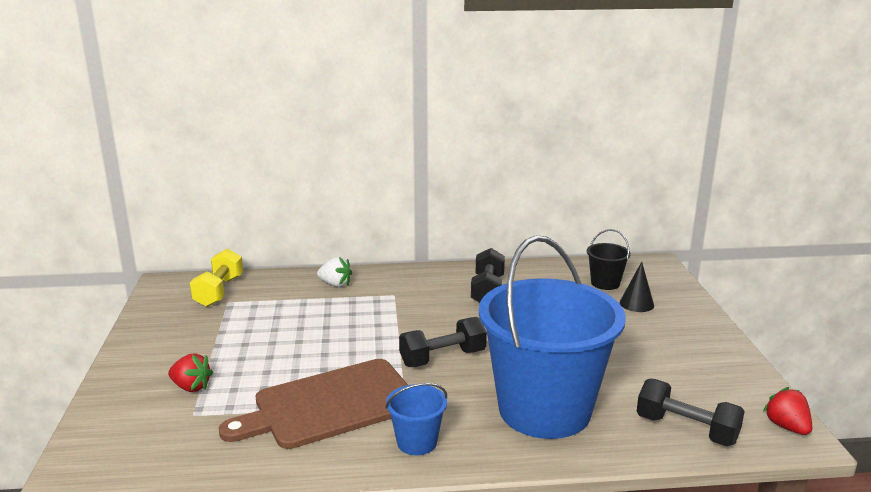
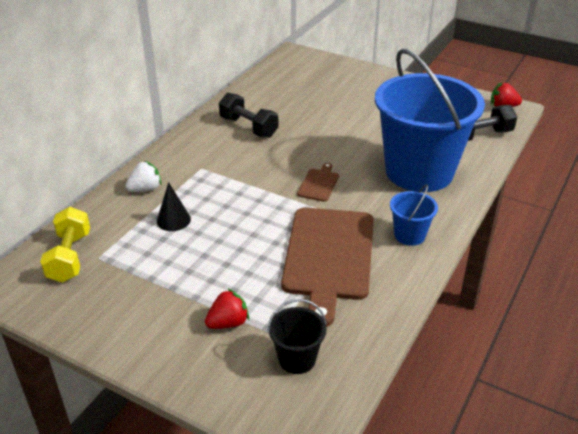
camera: 55 degrees left, 15 degrees up
(219, 291) = (70, 257): yellow dumbbell -> yellow dumbbell turned 45 degrees clockwise
(443, 358) = (319, 184): black dumbbell -> brown cutting board
(605, 283) = (296, 81): black bucket -> black bucket (297, 359)
(636, 304) = (335, 84): black cone -> black cone (173, 220)

